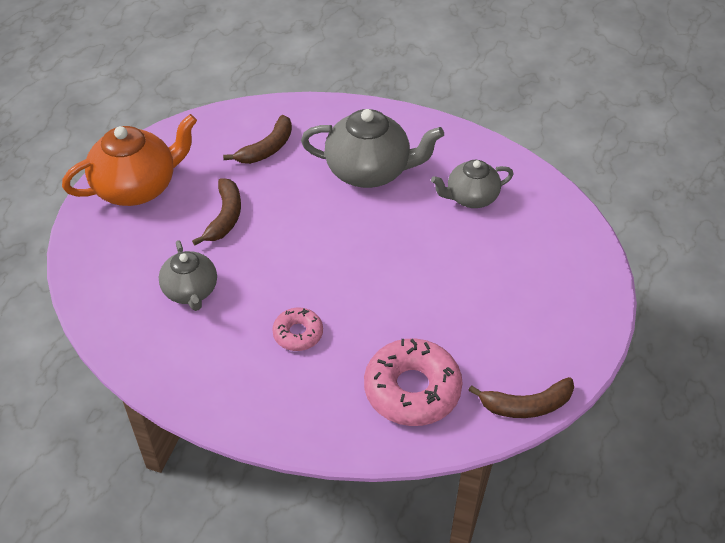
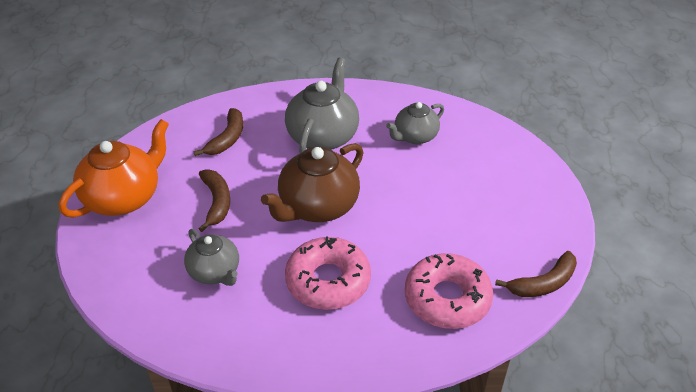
camera: 20 degrees left, 5 degrees down
(298, 334) = (328, 281): pink donut -> pink donut, size x1.85
(325, 250) = (317, 206): none -> brown teapot
(369, 171) = (323, 136): grey teapot -> grey teapot turned 60 degrees counterclockwise

